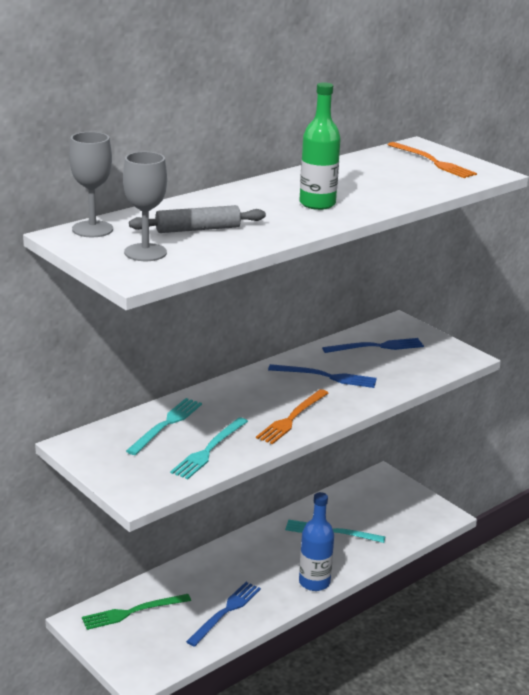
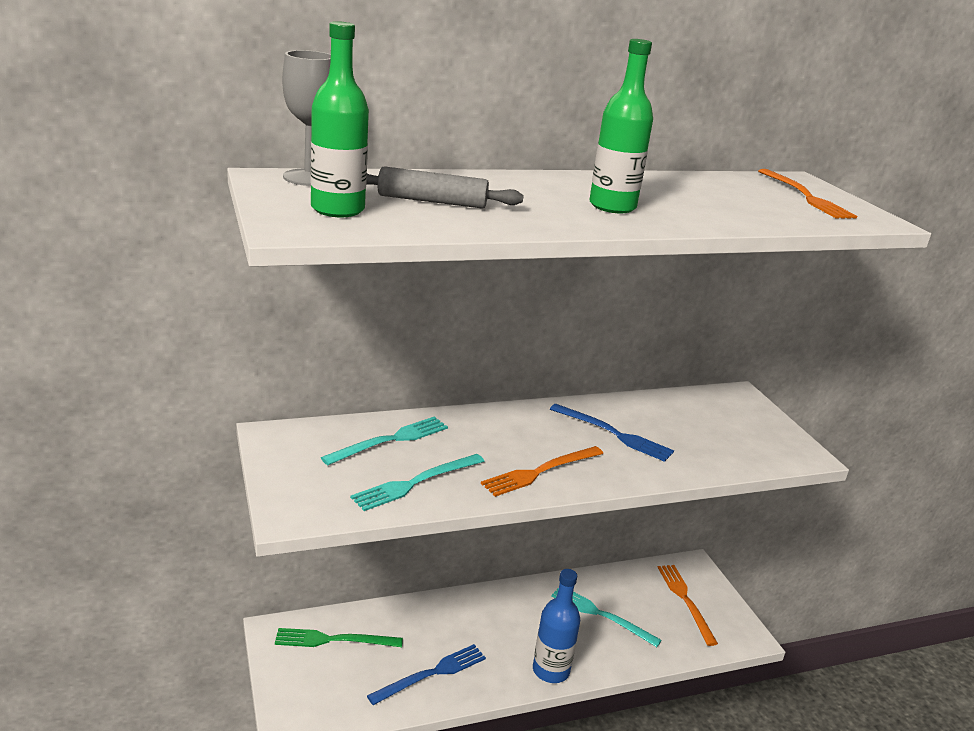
camera: 20 degrees right, 0 degrees up
(145, 252) = (337, 209): grey goblet -> green bottle
(377, 347) = (696, 415): blue fork -> none
(388, 503) = (685, 600): none -> orange fork

